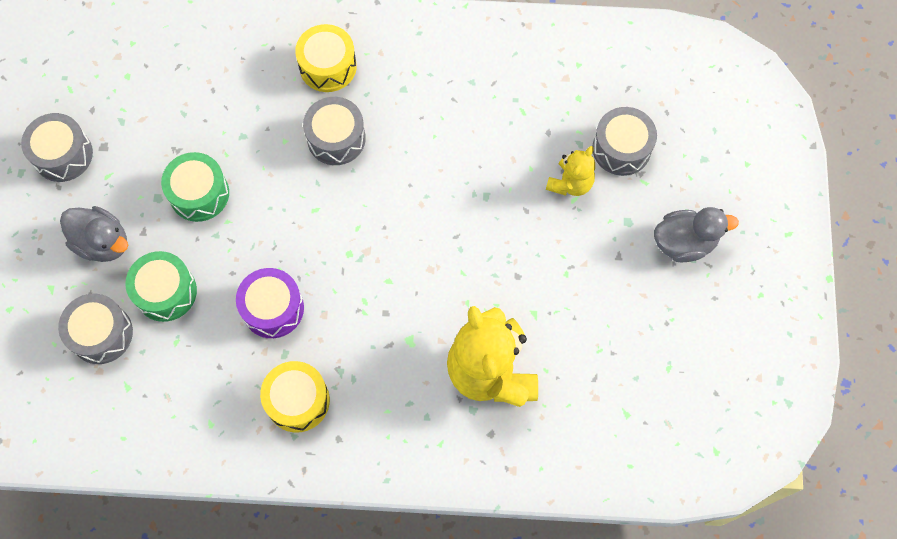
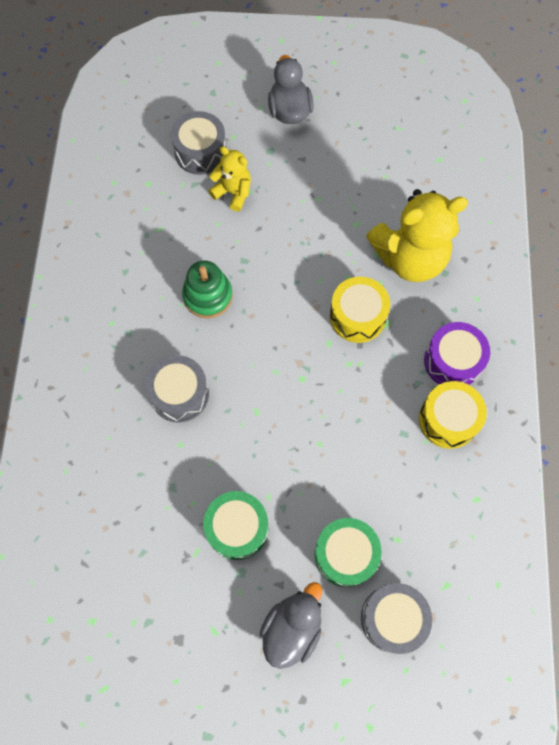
camera: 90 degrees left, 0 degrees up
(63, 155) = (187, 687): grey drum -> none
(273, 308) = (359, 447): purple drum -> purple drum (452, 361)
(328, 66) = (97, 405): yellow drum -> yellow drum (357, 316)
(443, 161) = (208, 296): none -> green stacking toy

